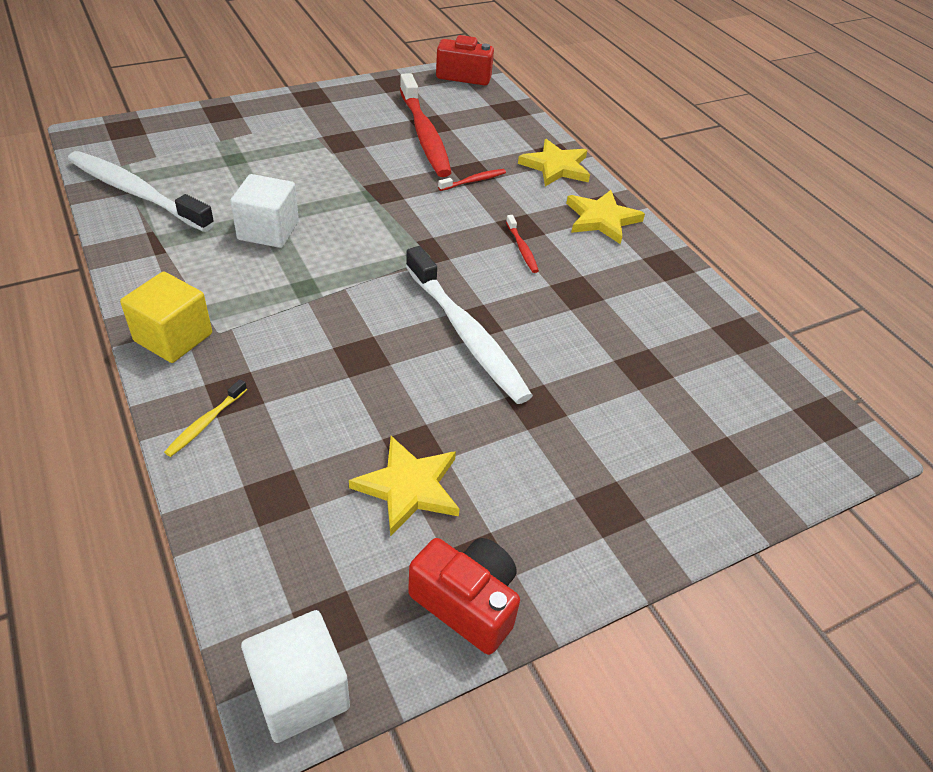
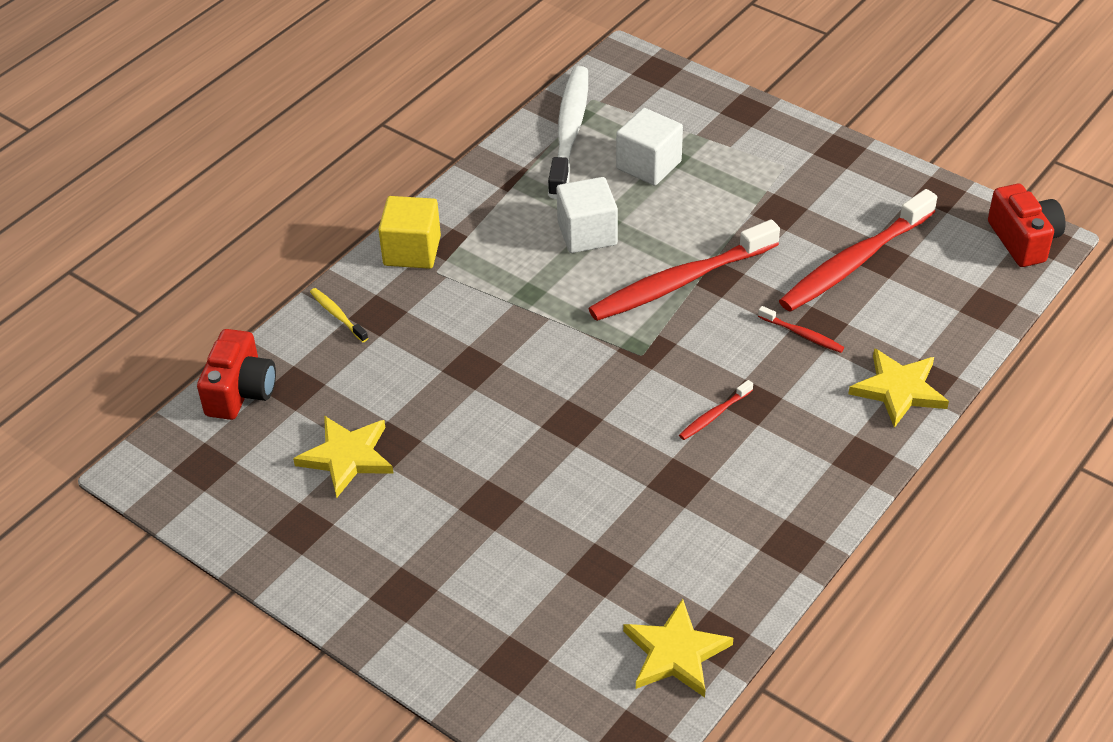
camera: 70 degrees right, 0 degrees up
(205, 423) = (337, 315): yellow toothbrush -> yellow toothbrush turned 45 degrees clockwise
(300, 691) = (149, 473): white cube -> white cube (648, 165)
(371, 209) = (680, 282): none -> red toothbrush
(466, 334) = (549, 423): white toothbrush -> none
(467, 603) = (260, 533): red camera -> red camera (241, 391)
(601, 219) = (828, 462): yellow star -> yellow star (675, 653)

